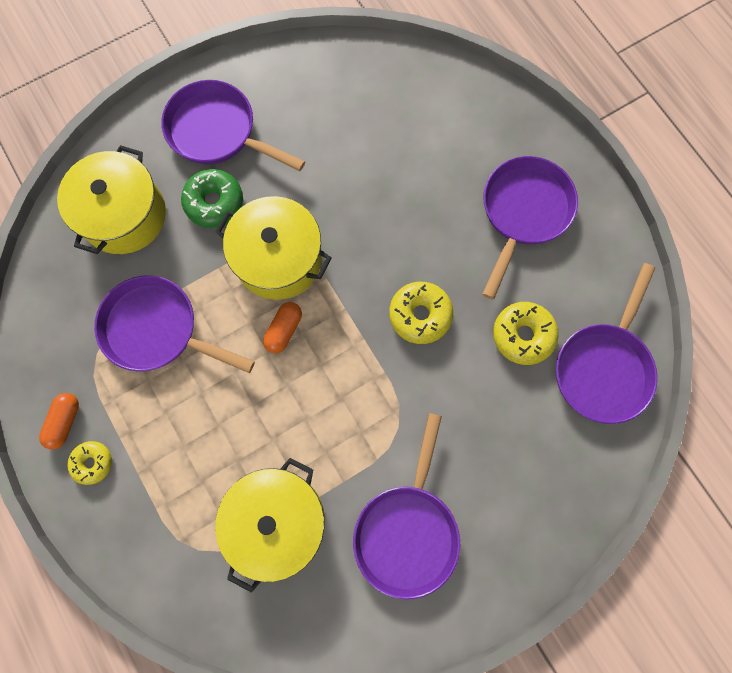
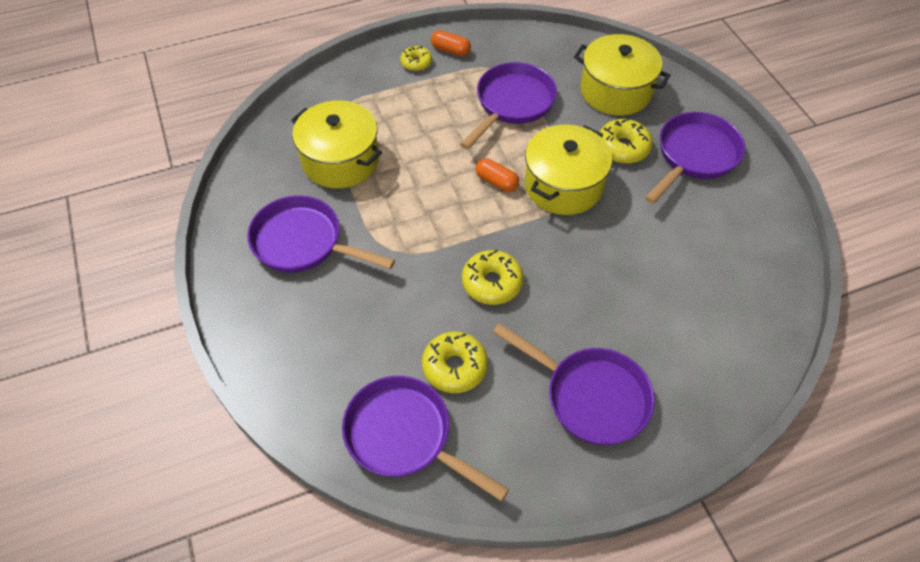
camera: 100 degrees right, 20 degrees down
(214, 203) = (623, 147): green donut -> yellow donut

